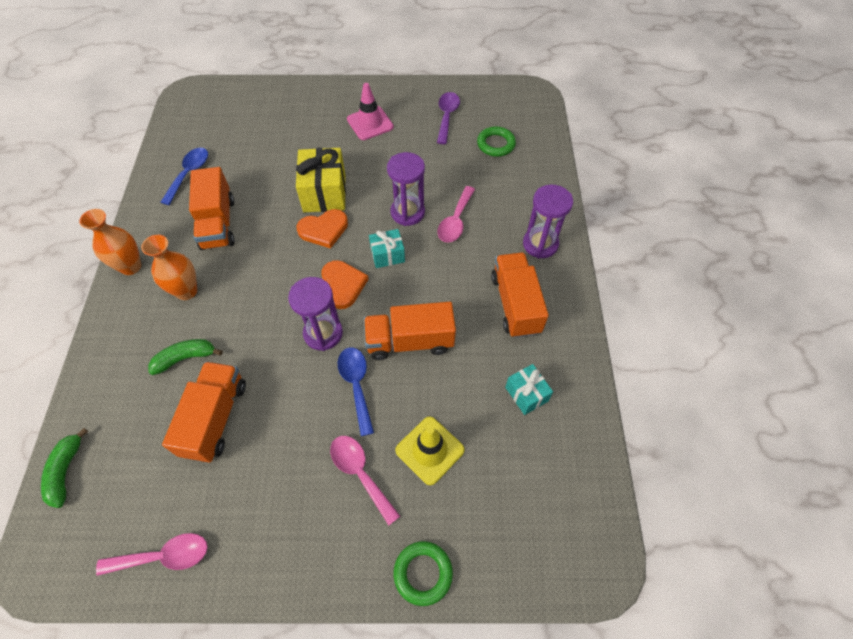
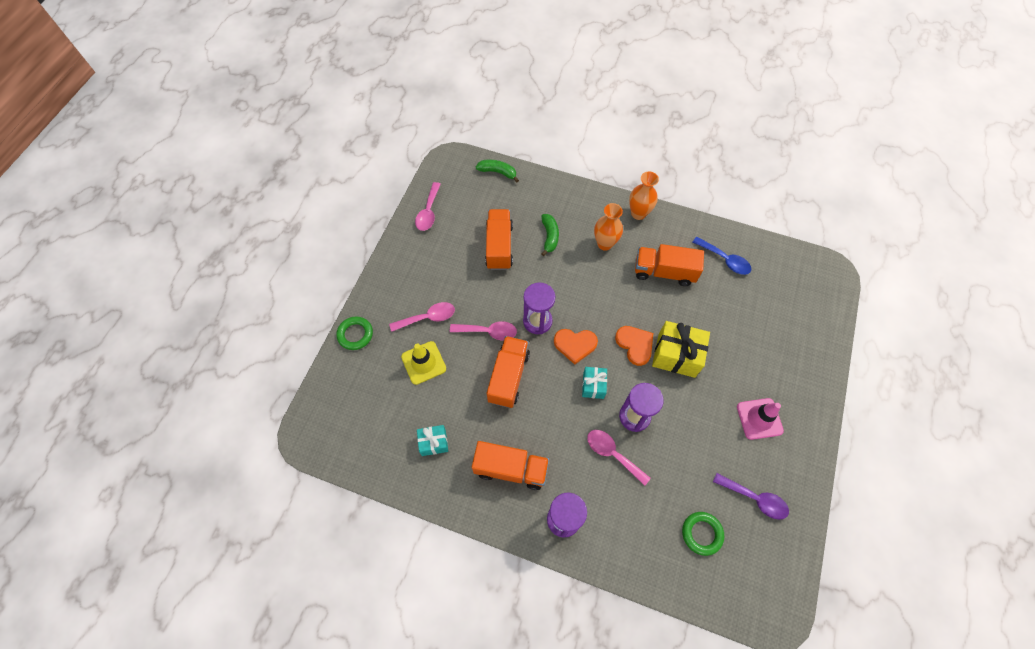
camera: 110 degrees right, 5 degrees up
(215, 418) = (499, 247): orange truck -> orange truck turned 120 degrees counterclockwise
(324, 230) = (635, 345): orange heart -> orange heart turned 150 degrees clockwise
(356, 385) = (488, 332): blue spoon -> pink spoon

